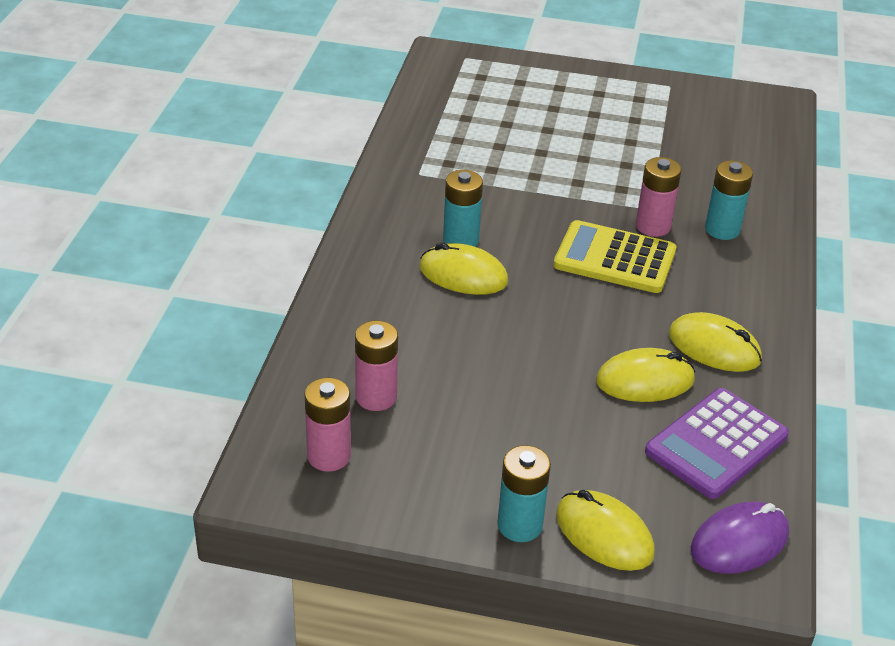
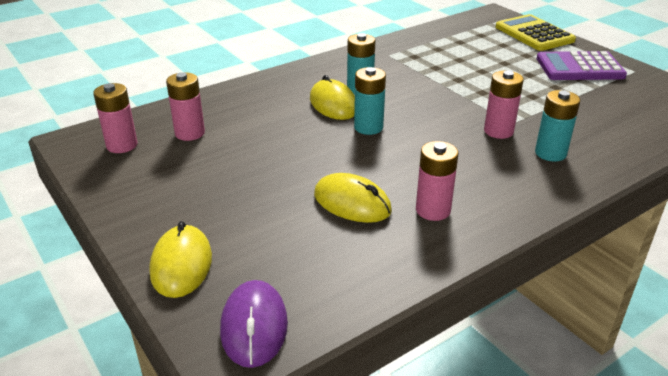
camera: 45 degrees right, 5 degrees down
(520, 525) = (147, 230): turquoise battery -> turquoise battery (368, 127)
(614, 258) = (442, 135): yellow calculator -> yellow calculator (534, 34)
(714, 347) = (433, 210): yellow mouse -> pink battery
(716, 444) = (339, 262): purple calculator -> purple calculator (579, 67)
(739, 542) = (254, 326): purple mouse -> purple mouse turned 75 degrees clockwise

